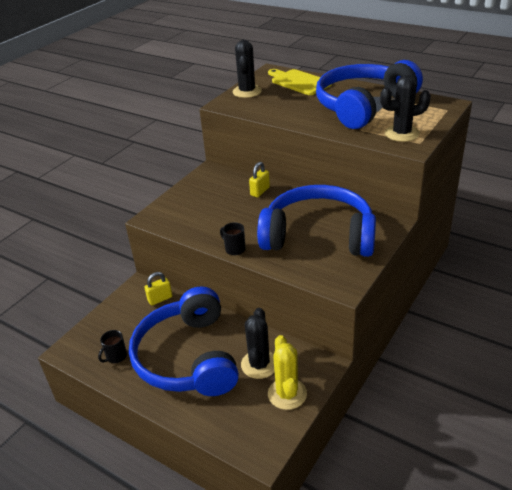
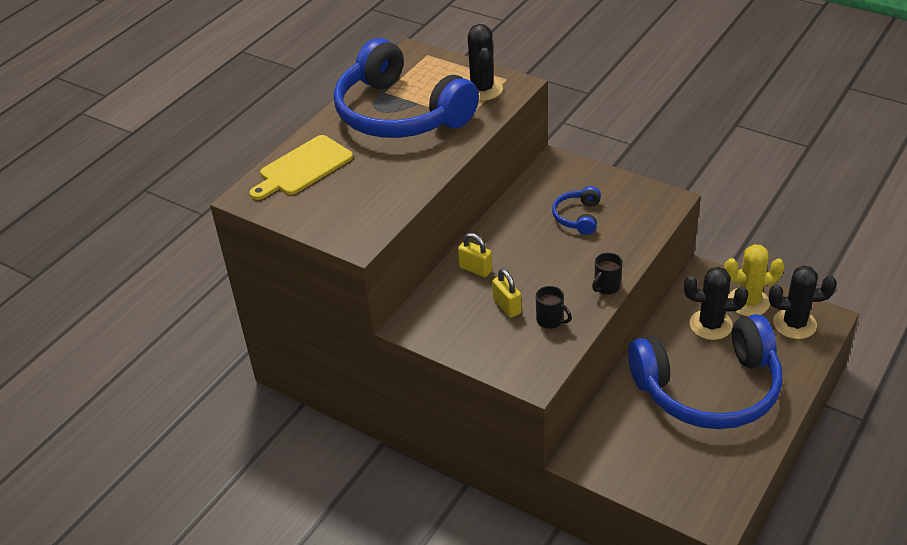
camera: 90 degrees left, 5 degrees up
(116, 356) = (718, 462): black mug -> black mug (550, 320)
(160, 299) = (606, 430): yellow padlock -> yellow padlock (507, 306)
(247, 92) = (320, 219): black cactus -> black cactus (794, 324)
(318, 235) = (577, 217): blue headphones -> blue headphones, size x0.41

